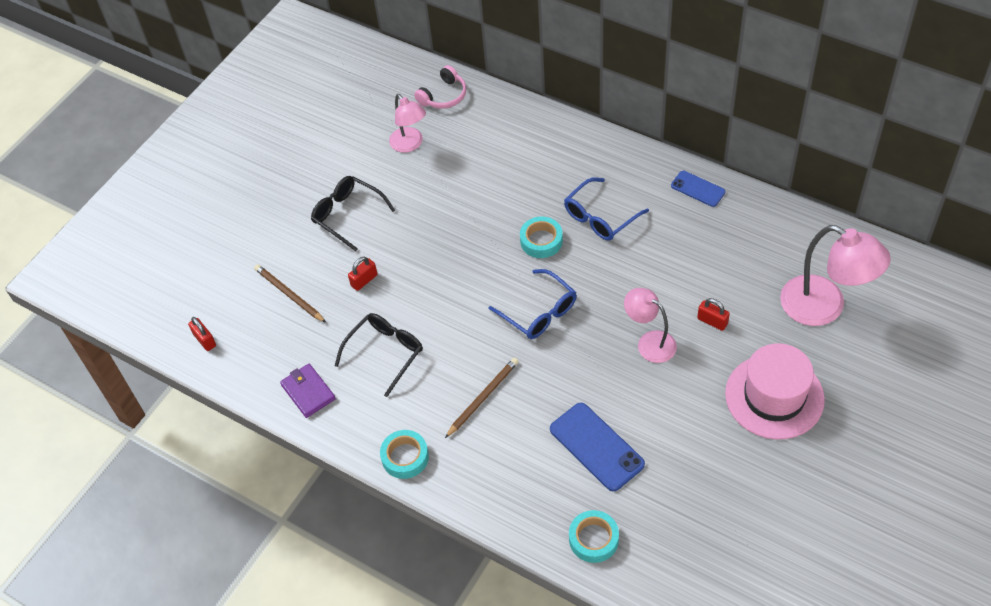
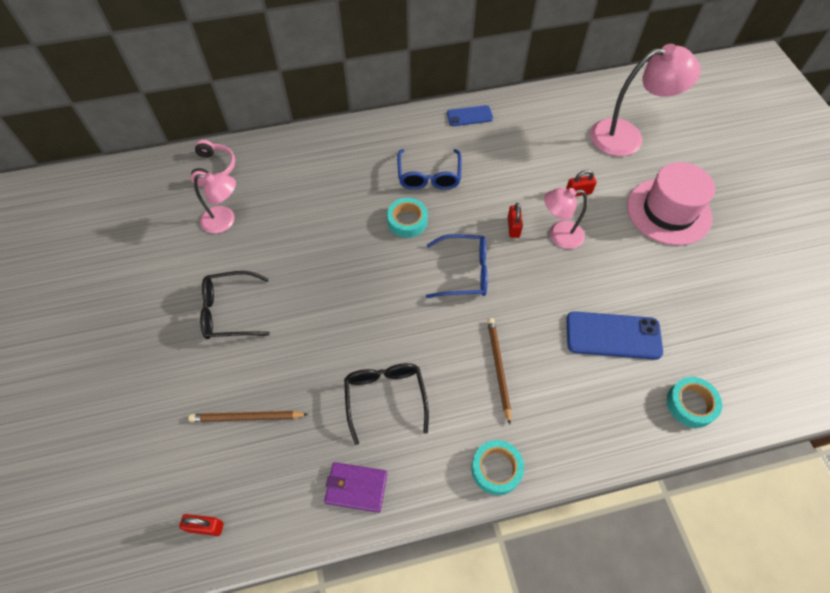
camera: 50 degrees left, 5 degrees up
(364, 280) = (302, 353): red padlock -> red padlock (513, 227)

